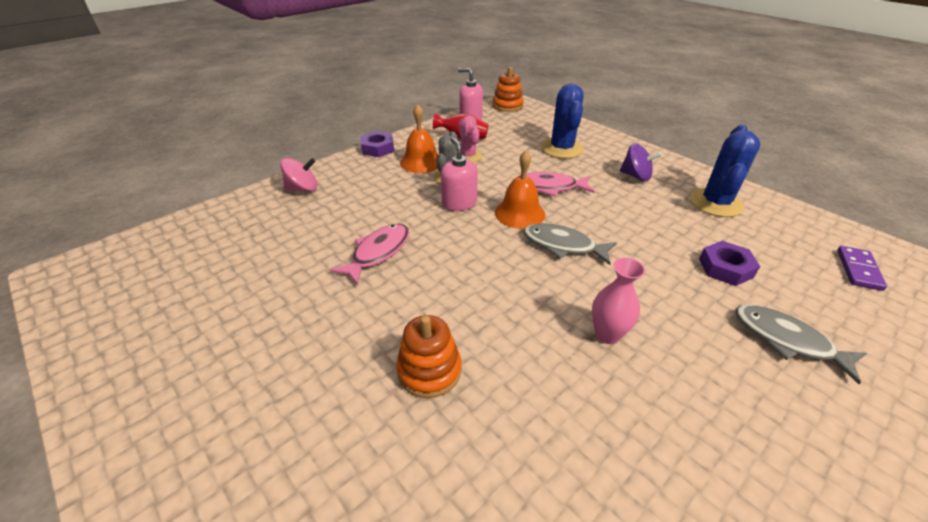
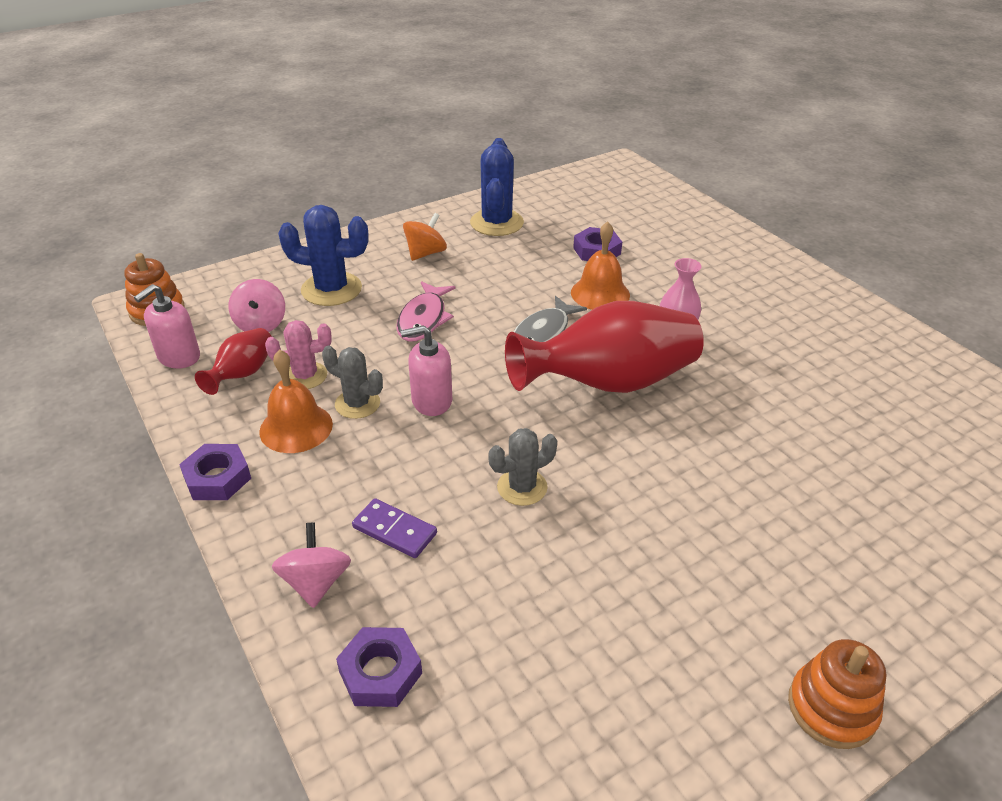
camera: 80 degrees left, 0 degrees up
(239, 218) = (380, 672): none -> purple nut
(378, 252) = (522, 487): pink fish -> grey cactus
(429, 370) = (717, 456): orange stacking toy -> orange stacking toy (831, 708)
(511, 134) = (261, 324): none -> pink spinning top
(511, 289) = (609, 383): none -> red vase
(519, 213) = (472, 353): orange bell -> orange bell (600, 293)
(636, 176) = (425, 253): purple spinning top -> orange spinning top
(715, 203) = (496, 223): blue cactus -> blue cactus turned 60 degrees clockwise
(787, 340) = (684, 253): grey fish -> none
(858, 270) = (609, 194): purple domino -> purple domino (395, 530)

